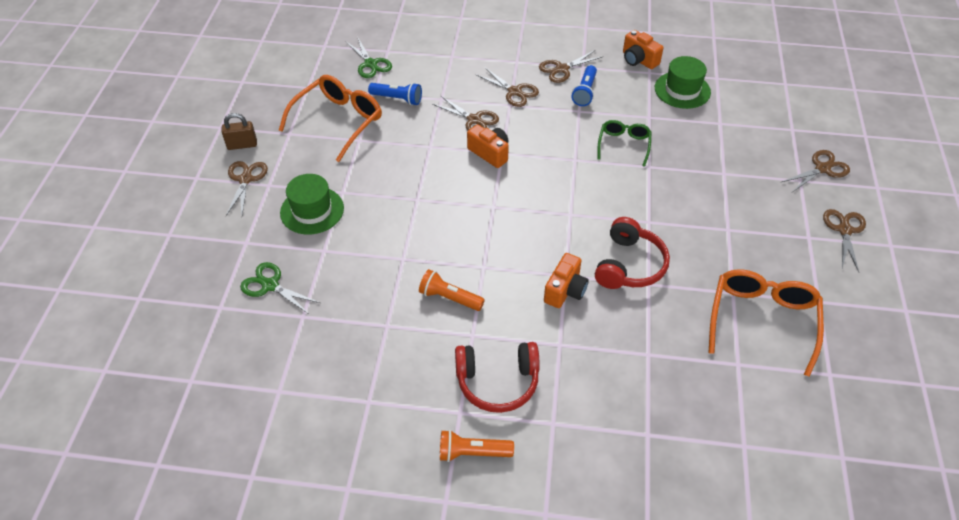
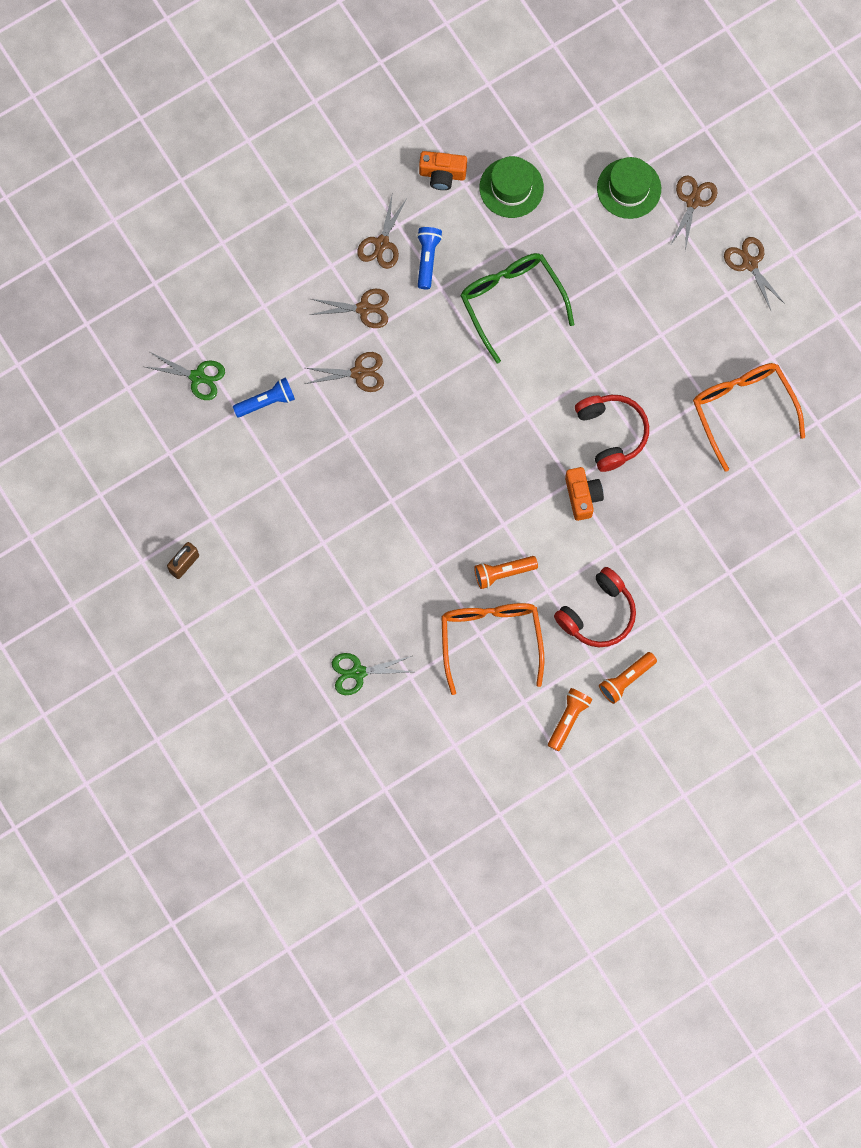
camera: 40 degrees left, 25 degrees up
(245, 179) = (228, 595): brown scissors -> none
(312, 210) = (317, 580): green hat -> green hat (629, 188)
(338, 121) = (240, 470): orange glasses -> orange glasses (491, 639)
(390, 445) = (568, 719): none -> orange flashlight
(490, 153) = (406, 401): orange camera -> none
(585, 92) = (427, 259): blue flashlight -> blue flashlight turned 150 degrees counterclockwise
(623, 145) = (511, 301): green glasses -> green glasses, size x1.72

